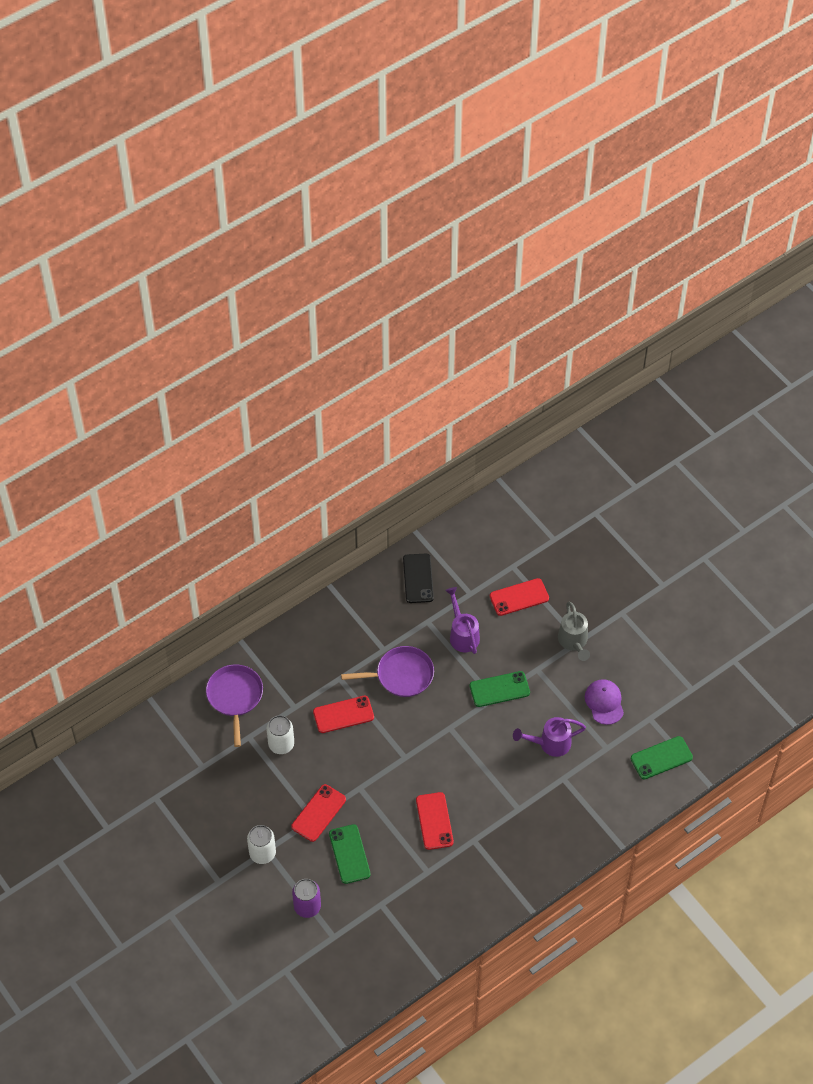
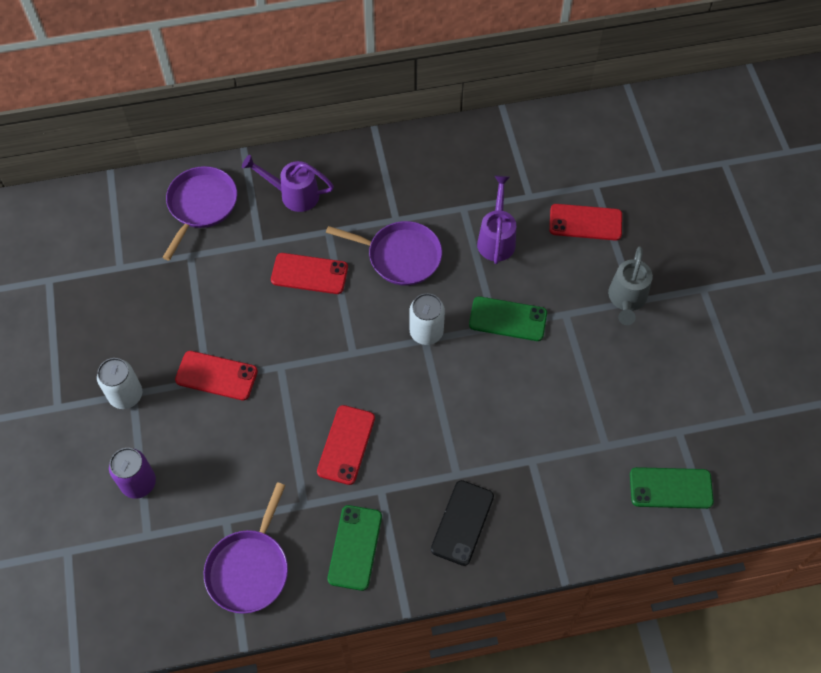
camera: 25 degrees right, 5 degrees up
(281, 744) = (220, 278): white can -> white can (426, 332)
(318, 813) = (216, 375): red phone -> red phone turned 45 degrees clockwise
(349, 854) = (224, 441): green phone -> green phone (355, 547)
(414, 927) = (249, 569): none -> purple pan
(418, 578) = (478, 157): black phone -> black phone (462, 522)
(550, 743) = (537, 410): purple watering can -> purple watering can (294, 194)
(604, 702) = (630, 387): purple cap -> none

